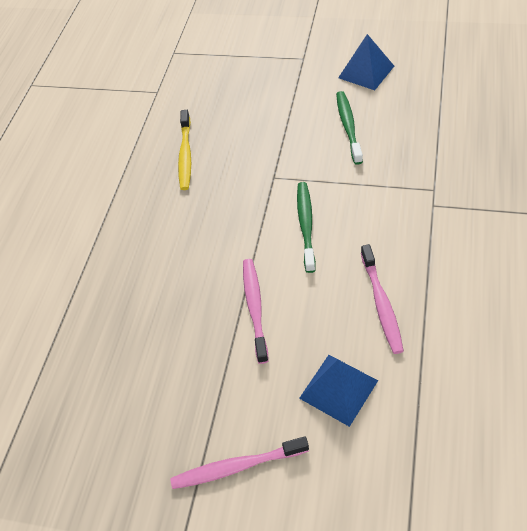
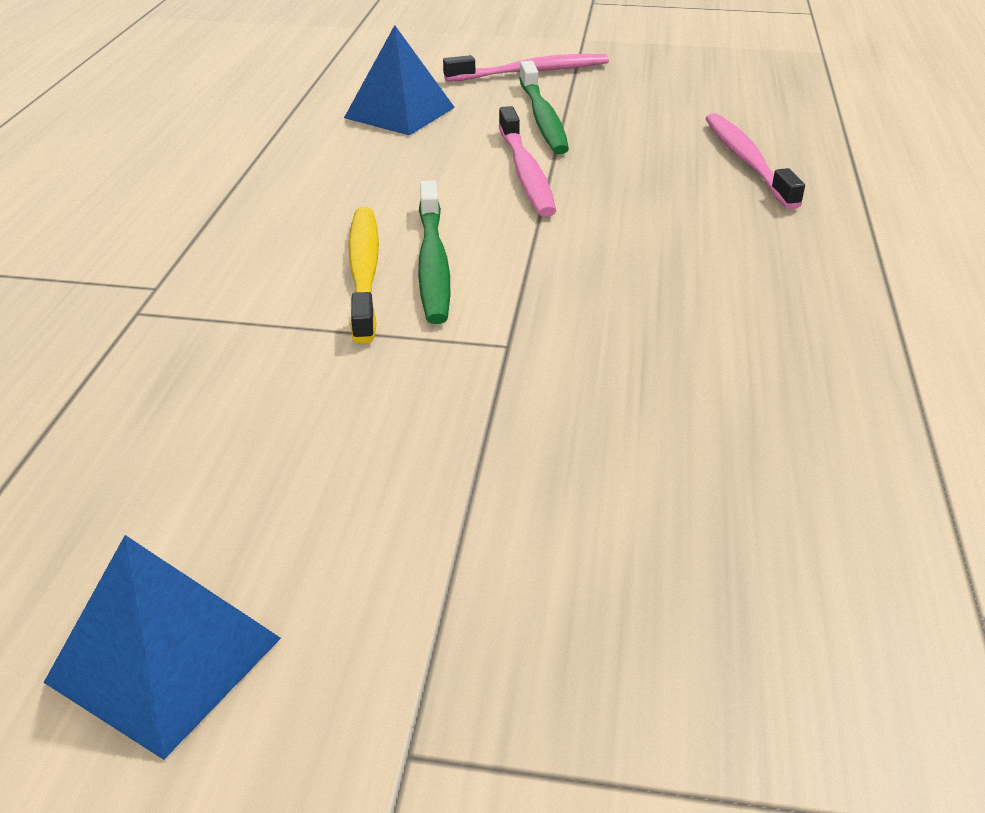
camera: 170 degrees right, 15 degrees down
(185, 155) = (759, 400): yellow toothbrush -> yellow toothbrush (364, 272)
(348, 127) = (290, 456): green toothbrush -> green toothbrush (543, 118)
(381, 304) = (314, 174): pink toothbrush -> pink toothbrush (747, 161)

